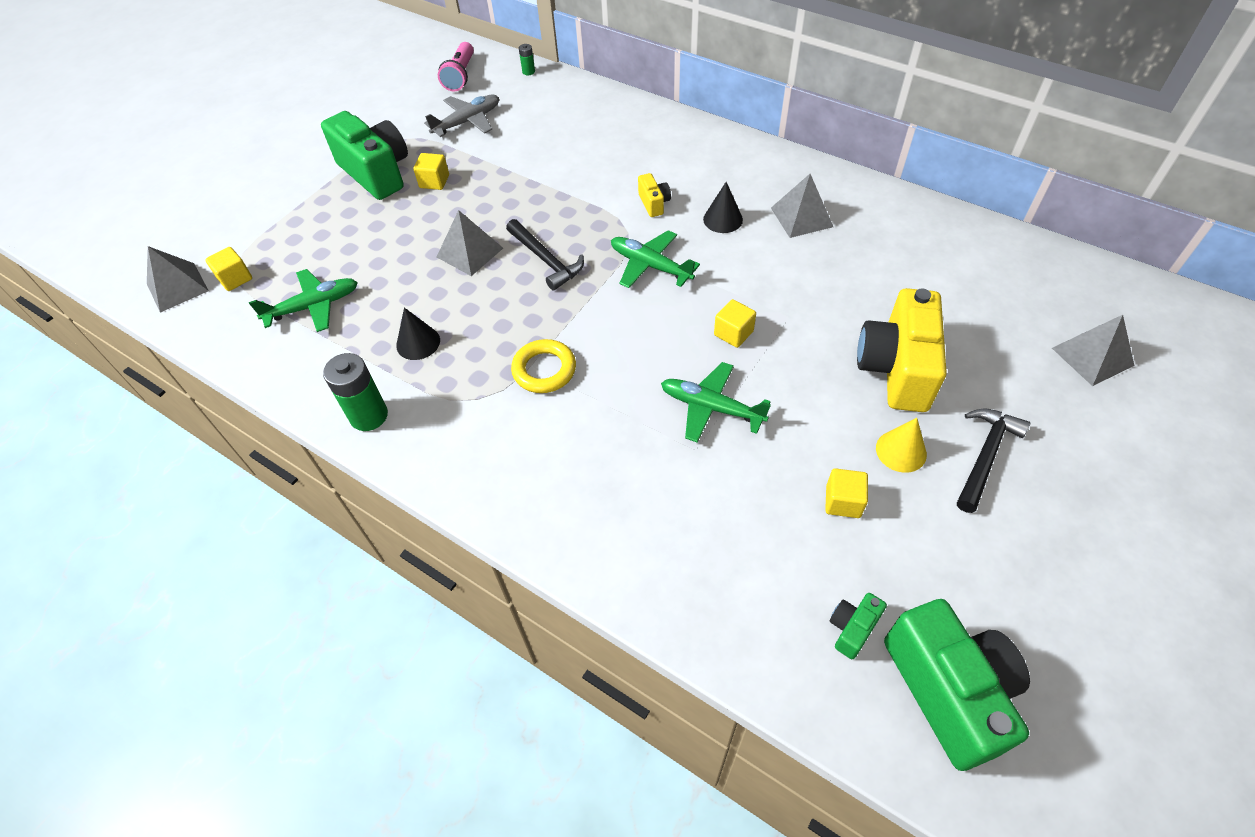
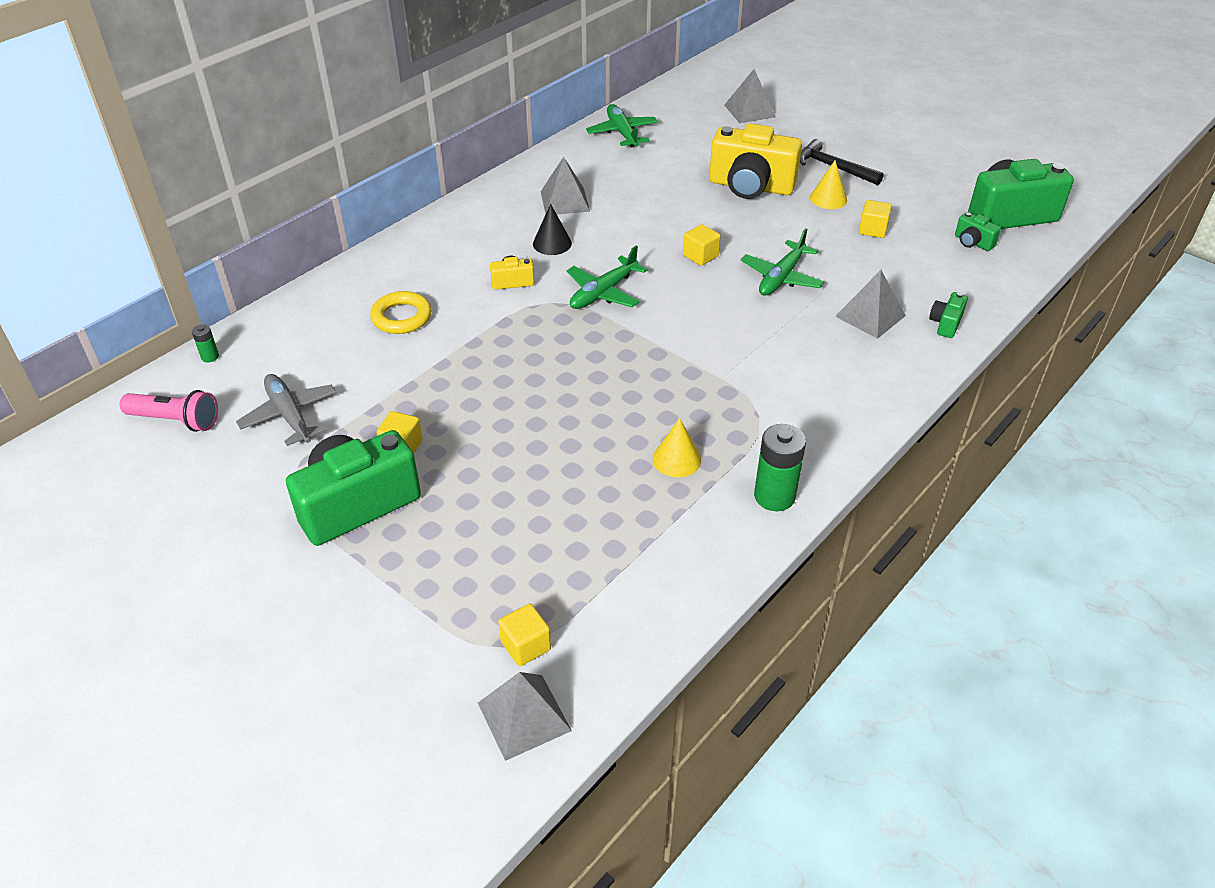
camera: 85 degrees left, 10 degrees down
(313, 306) = (600, 555): green plane -> green plane (622, 133)
(418, 343) = (676, 459): black cone -> yellow cone
(470, 252) = (544, 417): grey pyramid -> grey pyramid (870, 316)
(544, 370) = (727, 369): yellow ring -> yellow ring (401, 317)
(546, 260) = (574, 360): black hammer -> none
(653, 580) = (945, 324): none -> green camera

